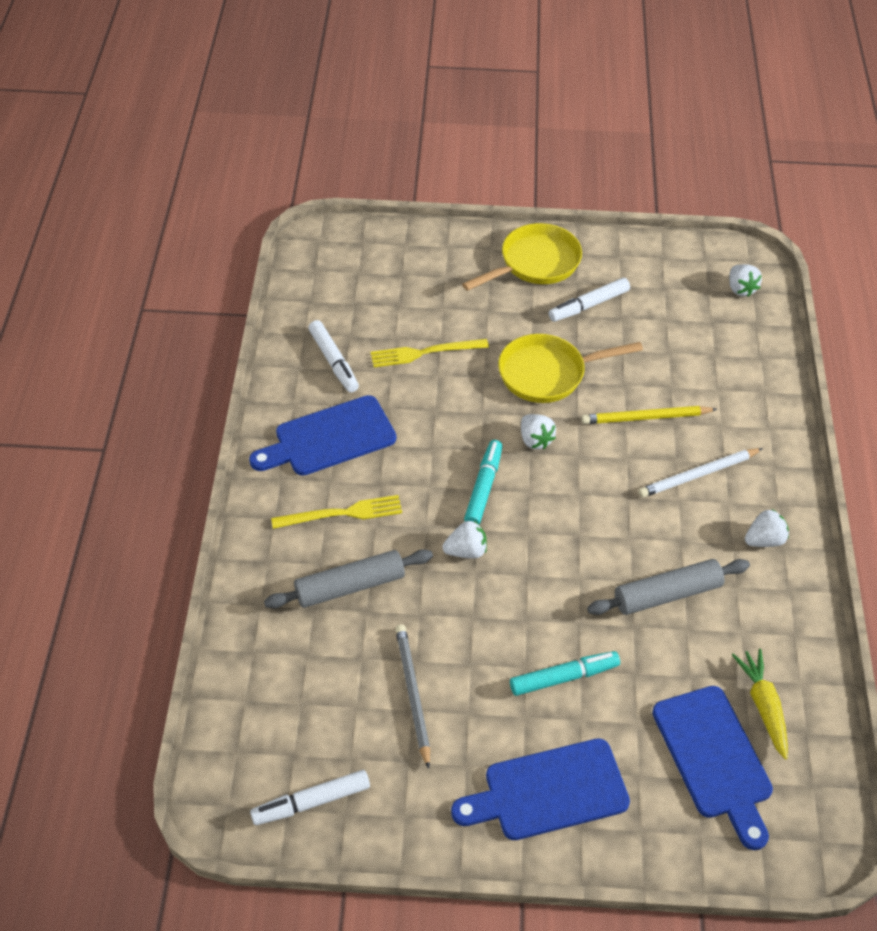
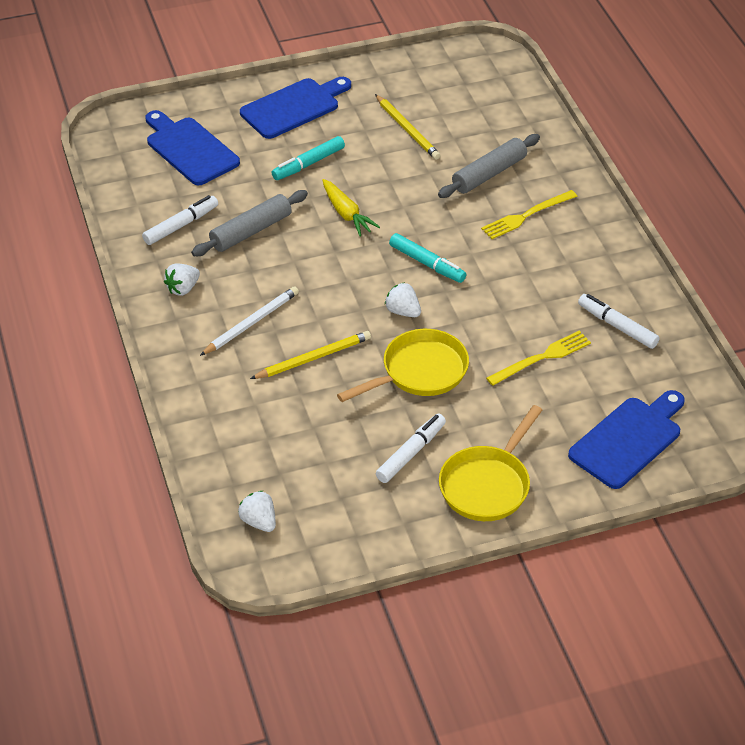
camera: 160 degrees right, 5 degrees down
(311, 802) = (439, 67): white marker -> white marker (181, 225)
(329, 438) = (575, 264): blue cutting board -> blue cutting board (628, 440)
(412, 694) = (407, 129): grey pencil -> yellow pencil
(466, 551) = (417, 217): white strawberry -> none
(483, 487) = (427, 264): turquoise marker -> turquoise marker turned 45 degrees counterclockwise
(763, 705) = (162, 185): yellow carrot -> yellow carrot (346, 214)

